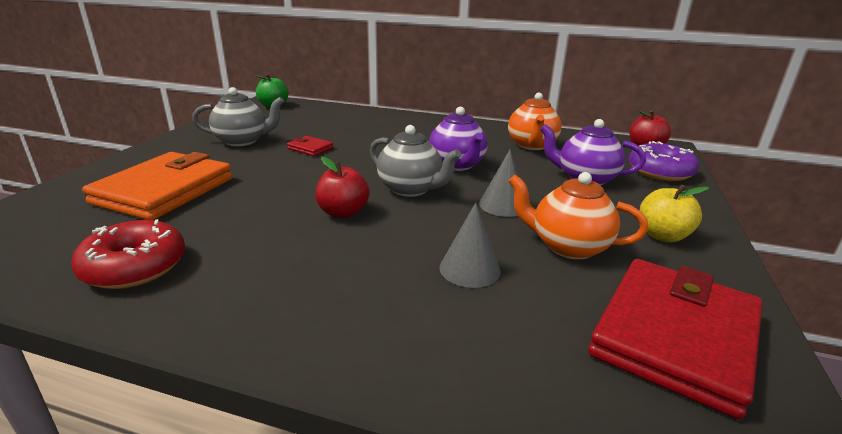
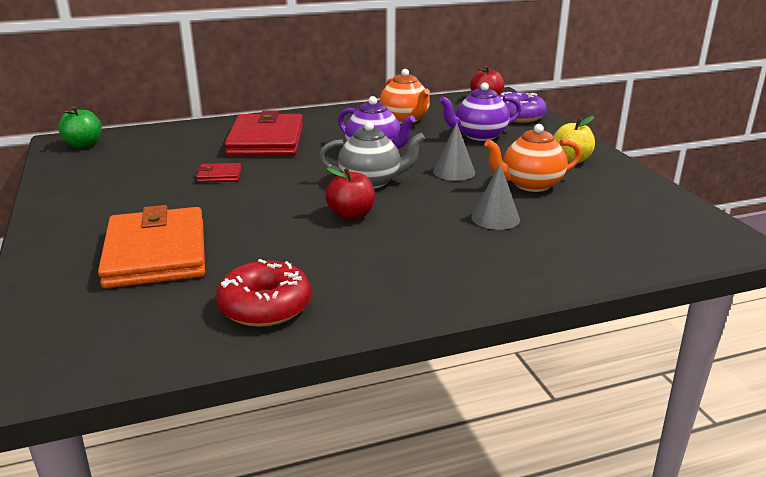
camera: 35 degrees left, 0 degrees up
(243, 141) = (133, 189): grey teapot -> none
(674, 336) = (638, 211): red wallet -> red wallet (266, 141)

